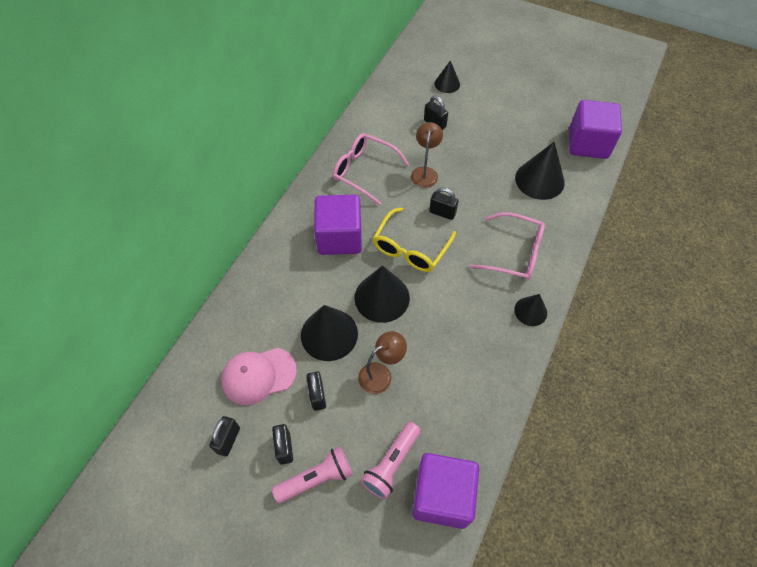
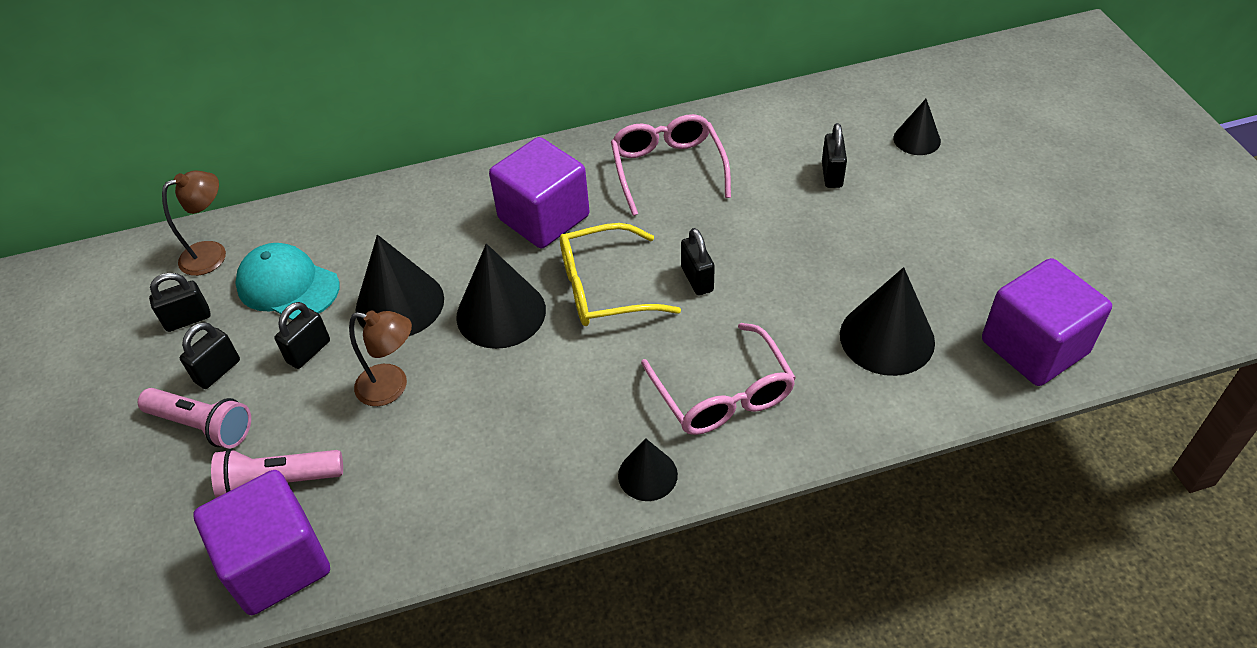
camera: 50 degrees right, 10 degrees down
(258, 375) = (288, 286): pink cap -> turquoise cap
(425, 172) = (739, 220): brown lamp -> brown lamp (213, 254)

